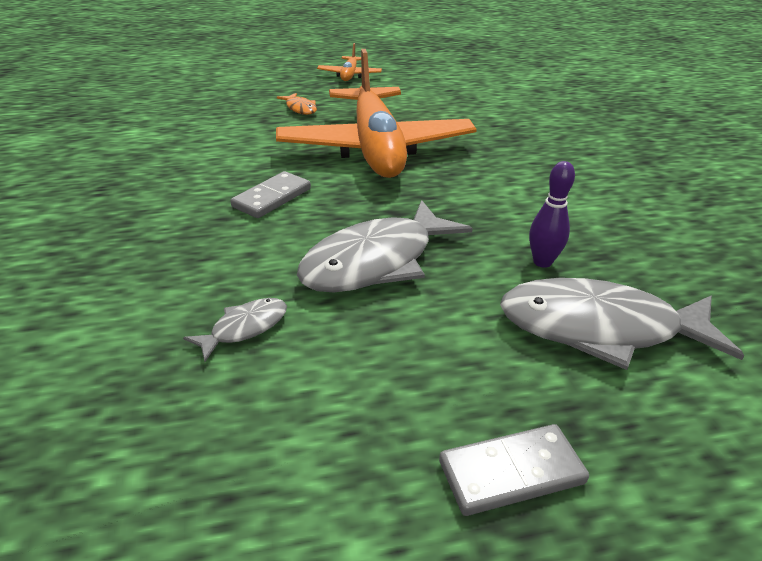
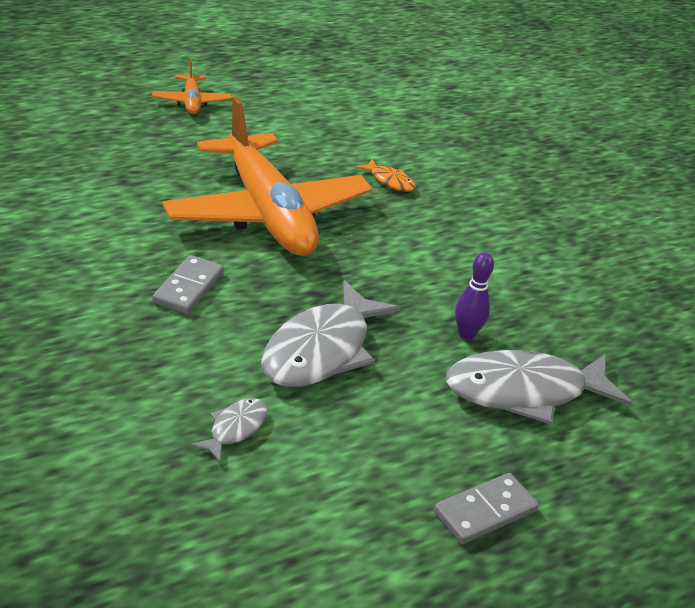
camera: 20 degrees left, 0 degrees up
(300, 108) = (158, 160): orange fish -> orange fish (390, 181)

